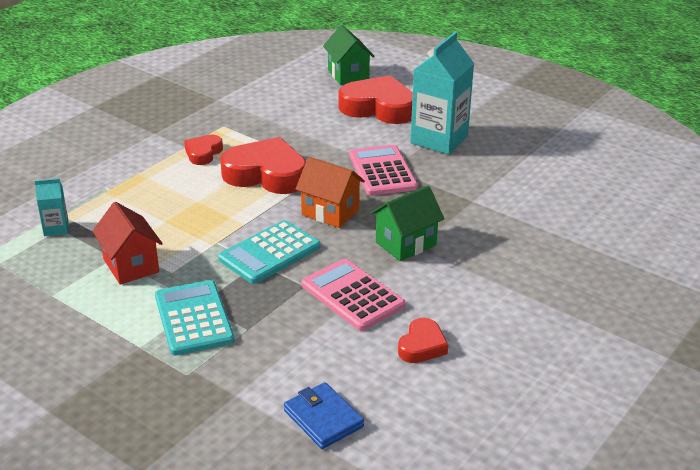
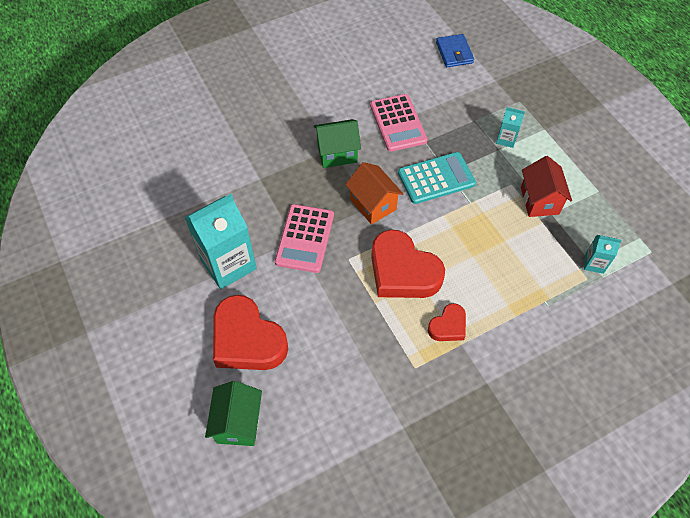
camera: 155 degrees left, 25 degrees up
(193, 318) = (506, 139): turquoise calculator -> turquoise carton
(422, 346) = (377, 75): red heart -> none

